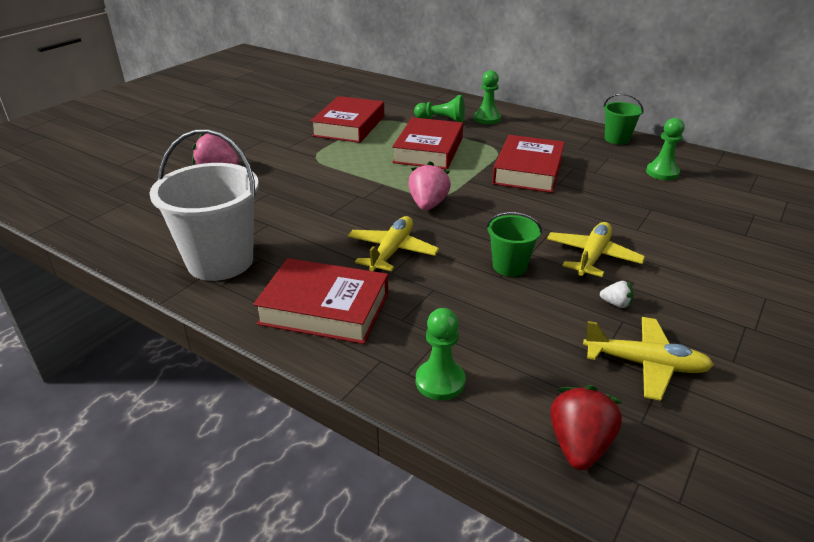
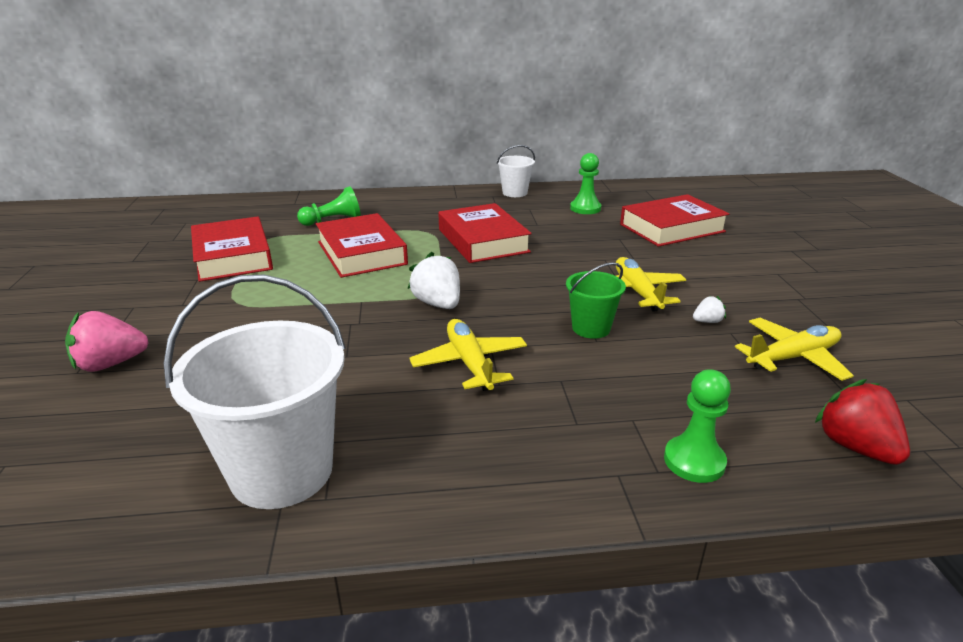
camera: 40 degrees left, 5 degrees down
(324, 308) = (488, 456): red book -> red book (672, 228)
(428, 205) = (438, 304): pink strawberry -> white strawberry
(487, 119) = (378, 207): green pawn -> none
(617, 139) = (515, 193): green bucket -> white bucket

